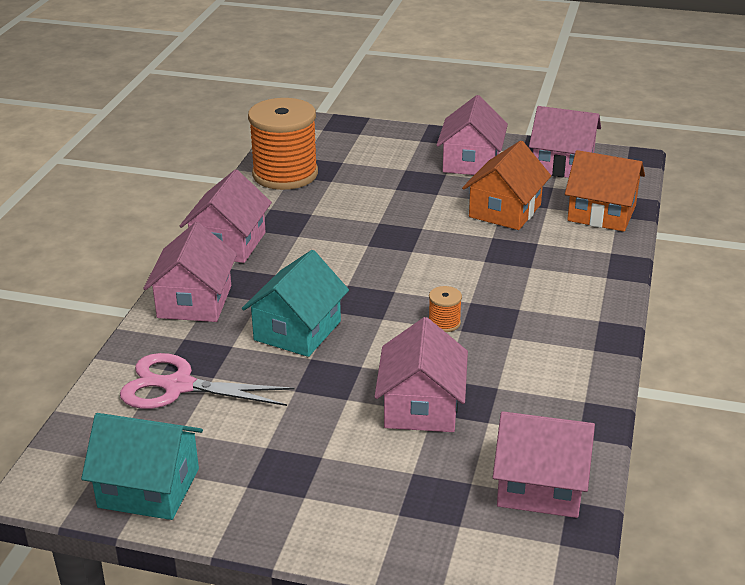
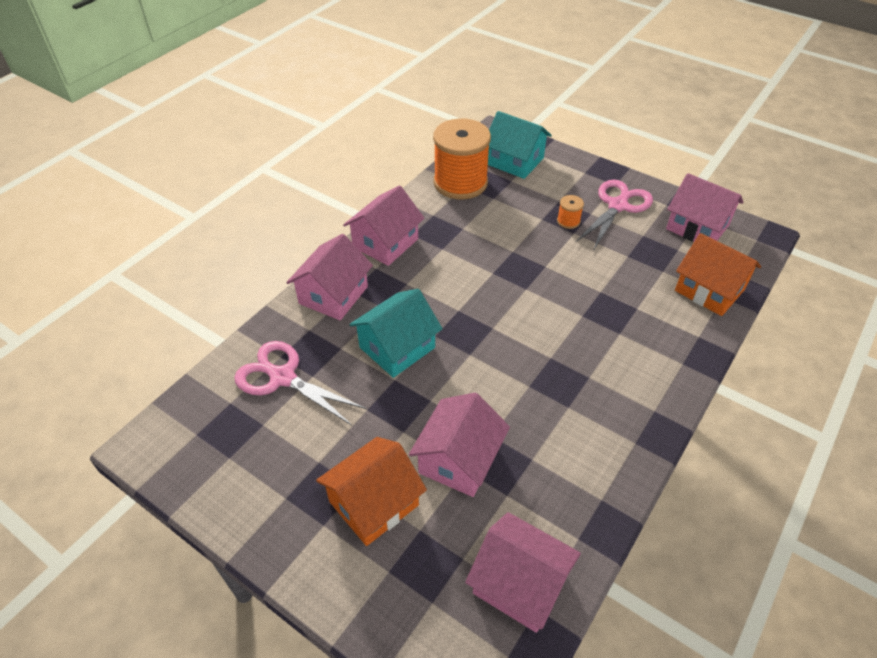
camera: 20 degrees right, 15 degrees up
(149, 488) = (214, 474): turquoise house -> turquoise house (515, 161)
(444, 323) = (518, 374): orange spool -> orange spool (568, 221)
(471, 162) = (618, 205): pink house -> pink scissors
(505, 211) = (624, 265): orange house -> orange house (374, 503)

